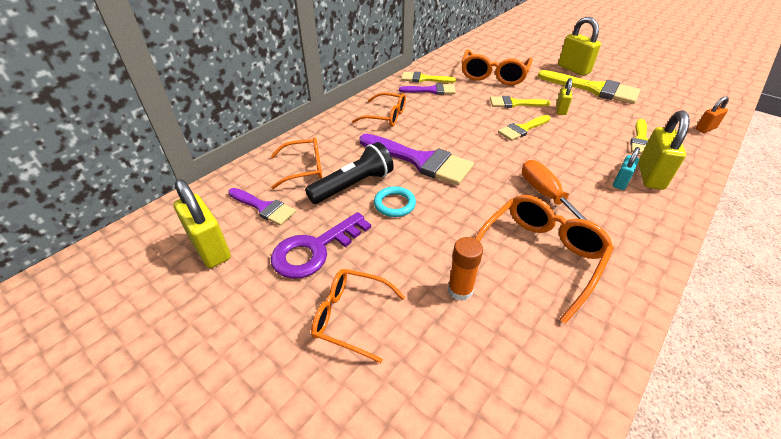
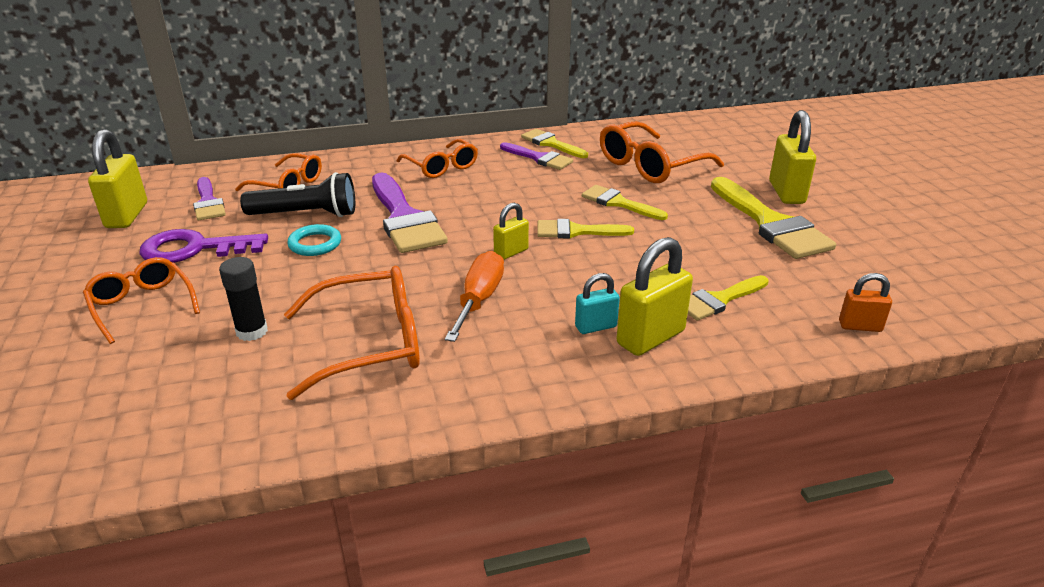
camera: 35 degrees right, 10 degrees down
(460, 290) = (252, 331): orange glue stick -> black glue stick
(561, 110) = (669, 230): yellow padlock -> yellow padlock (511, 252)

